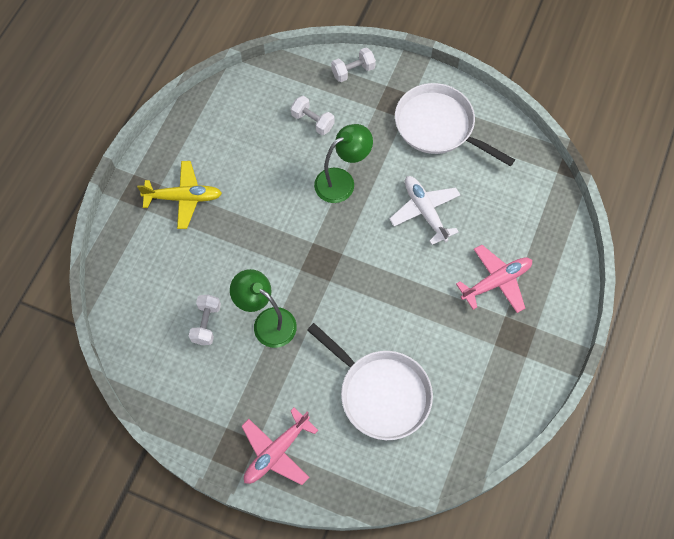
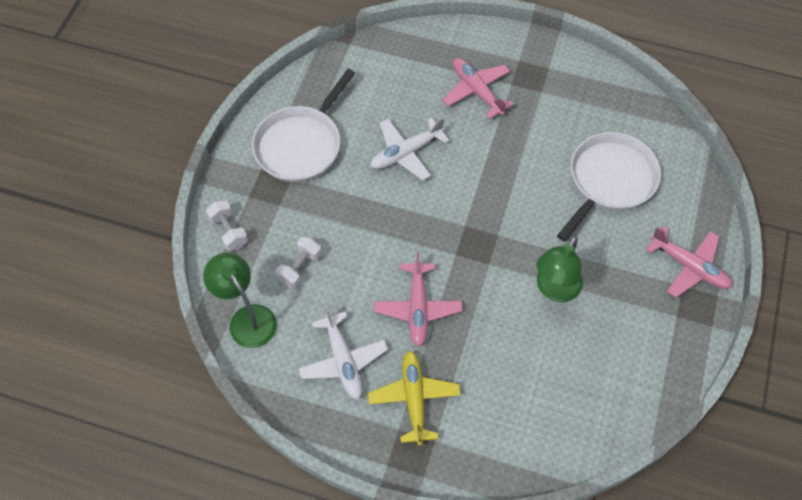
camera: 95 degrees left, 5 degrees down
(206, 324) = (568, 351): white dumbbell -> none
(224, 149) = (343, 361): none -> white plane
(263, 207) = (418, 308): none -> pink plane
(342, 181) = (376, 232): green lamp -> green lamp (247, 318)

